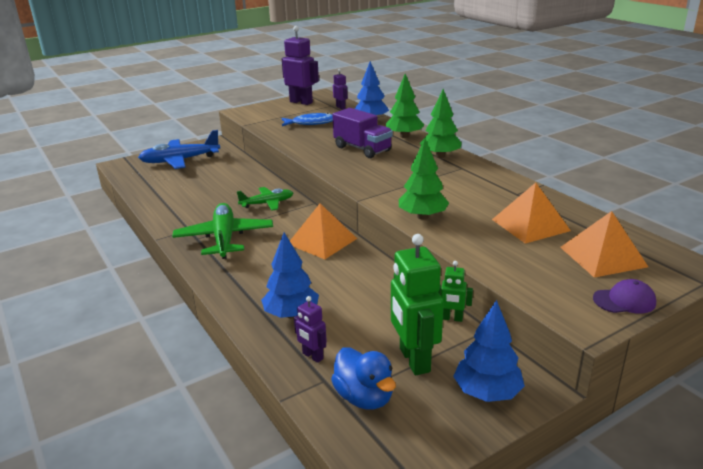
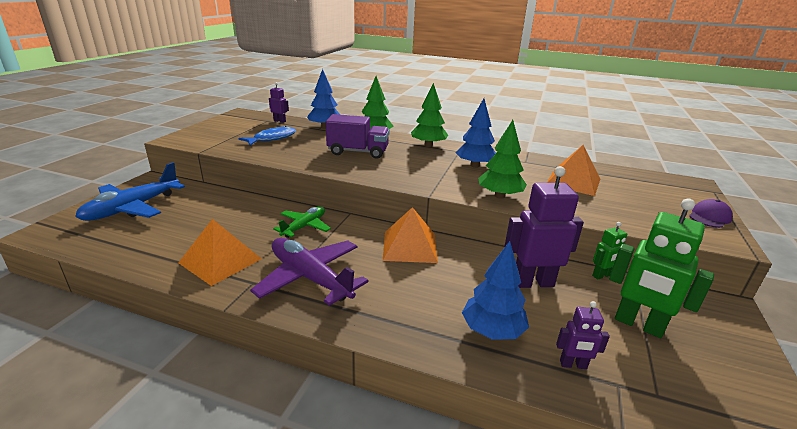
camera: 40 degrees left, 0 degrees up
(224, 238) = (310, 278): green plane -> purple plane
(301, 102) = (232, 122): purple robot -> purple robot (533, 282)
(364, 397) = (667, 382): blue duck -> none
(487, 392) = (715, 326): blue tree -> blue tree (474, 165)
(602, 256) = (646, 191): orange pyramid -> orange pyramid (220, 260)

